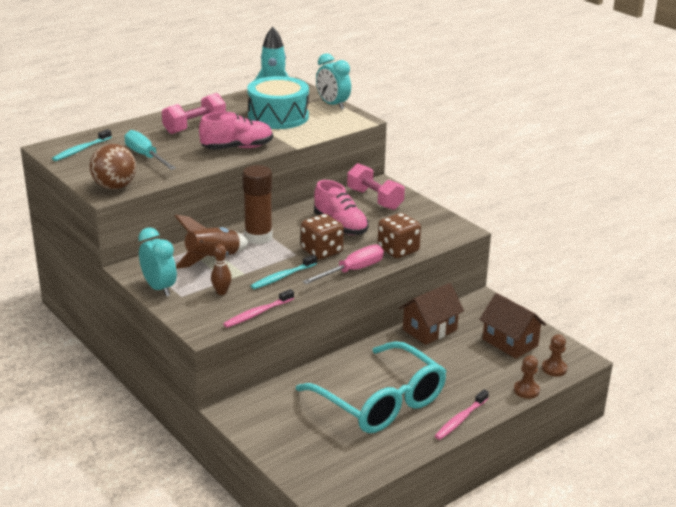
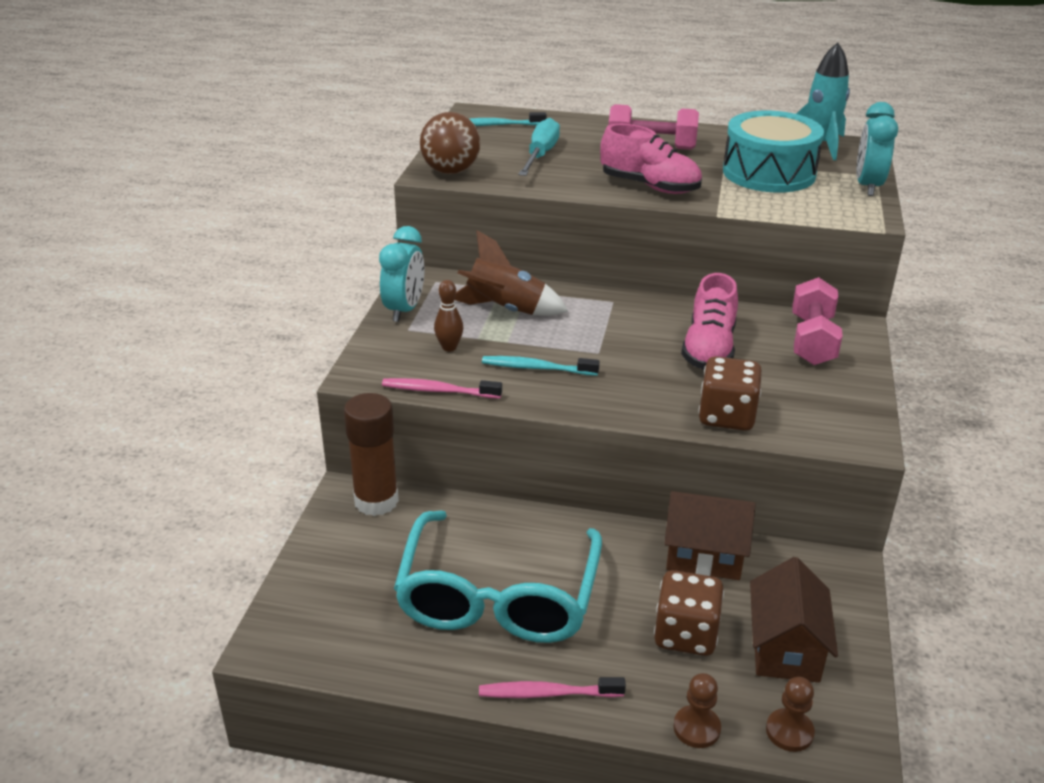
camera: 50 degrees right, 5 degrees up
(258, 237) = (593, 312): brown glue stick -> brown glue stick (376, 501)
(322, 251) = (632, 365): brown dice -> brown dice (685, 634)
(353, 271) = (625, 407): pink screwdriver -> none

